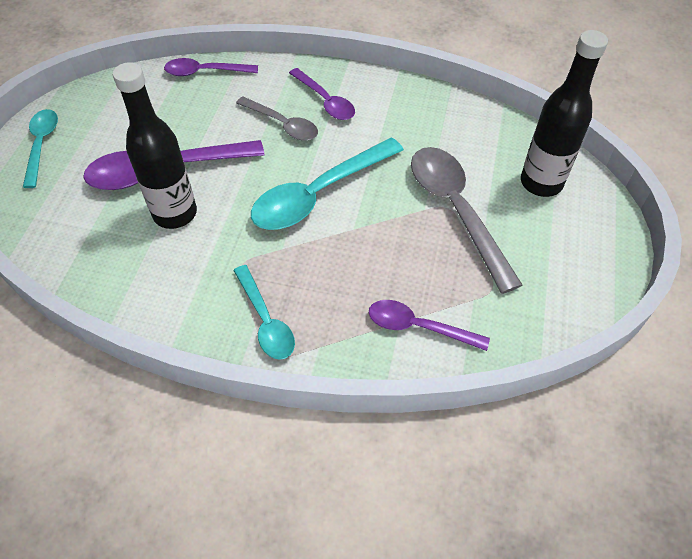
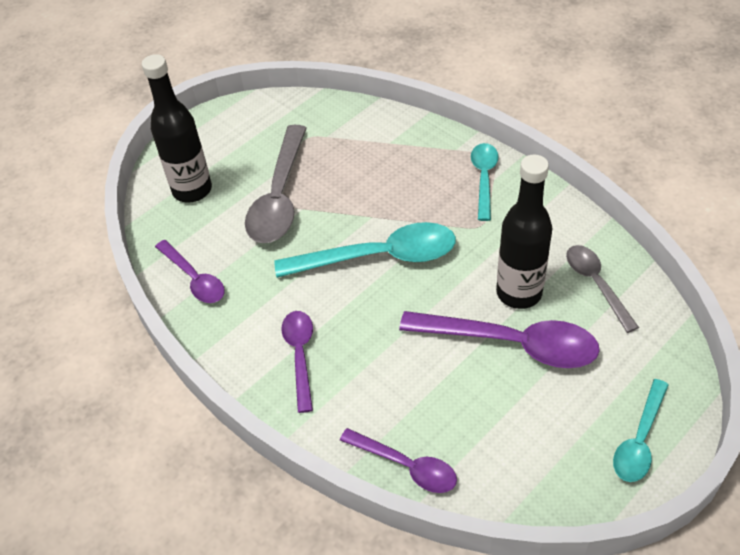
camera: 145 degrees left, 5 degrees down
(282, 124) = (363, 346): grey spoon -> grey spoon (596, 284)
(418, 327) = (378, 135): purple spoon -> purple spoon (194, 278)

